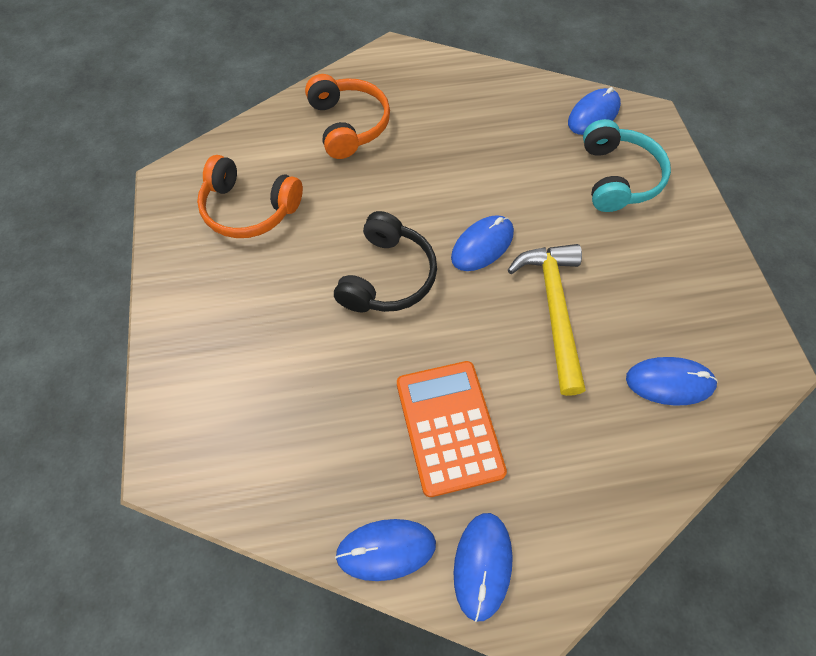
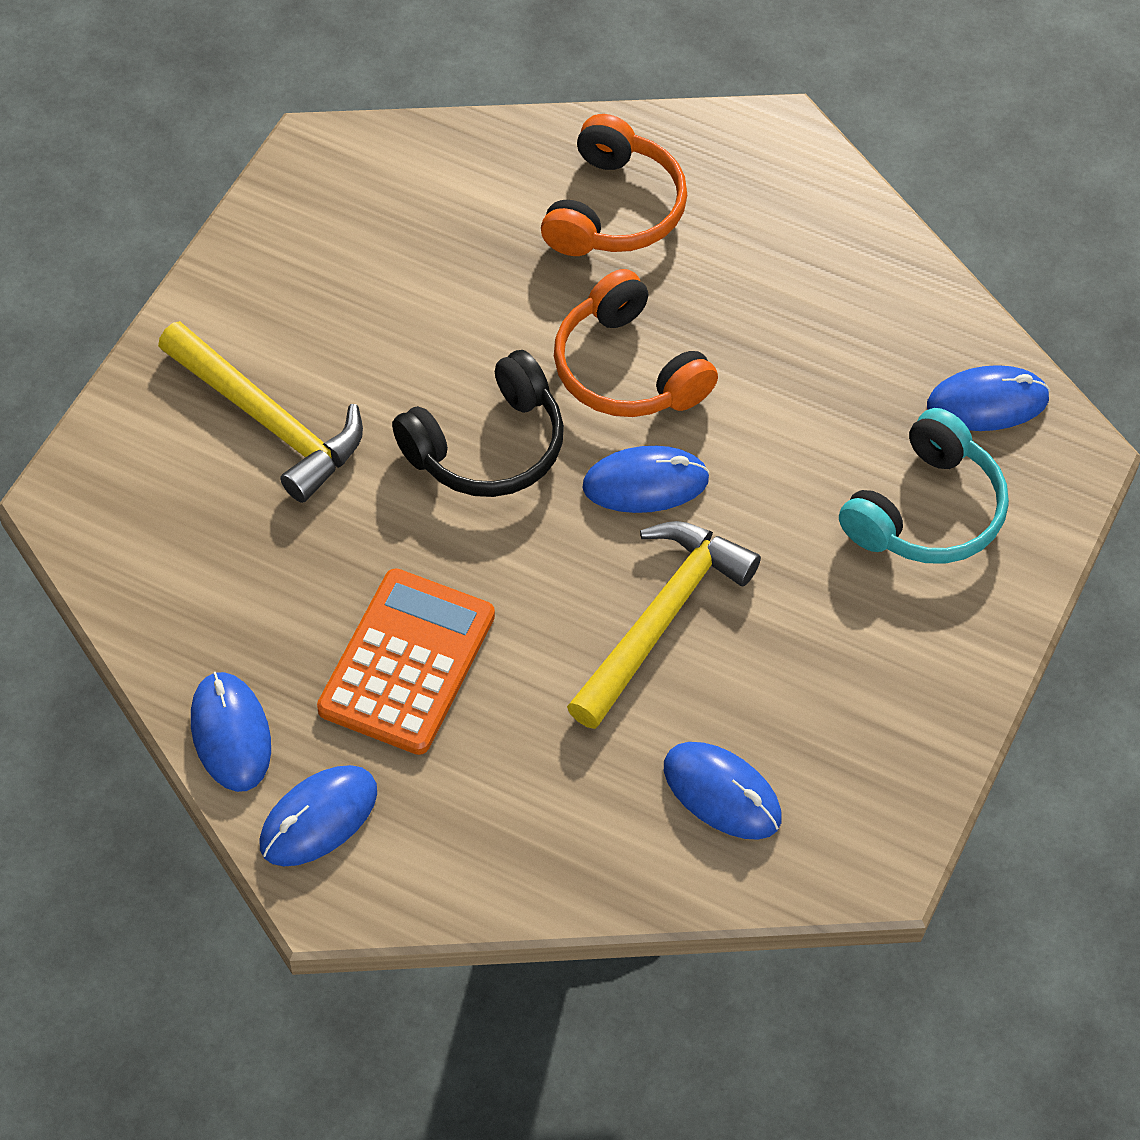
camera: 35 degrees right, 5 degrees down
(249, 208) = (387, 251): orange headphones -> orange headphones (628, 369)
(255, 339) = (268, 421): none -> yellow hammer
(386, 549) = (231, 734): blue mouse -> blue mouse turned 45 degrees clockwise

